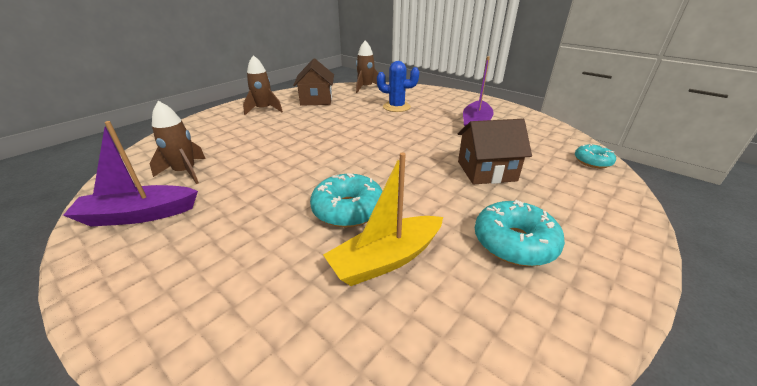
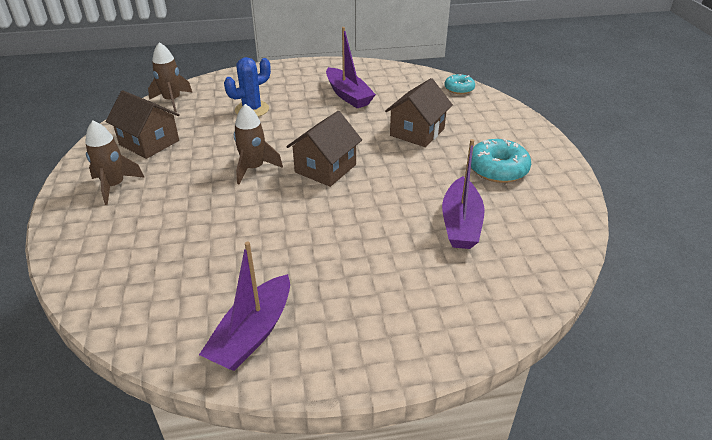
camera: 50 degrees left, 5 degrees up
(185, 172) = (200, 285): brown rocket -> brown rocket (254, 168)
(348, 209) = (388, 214): turquoise donut -> none
(371, 156) = (325, 168): none -> brown house
(386, 259) = (461, 224): yellow boat -> purple boat

